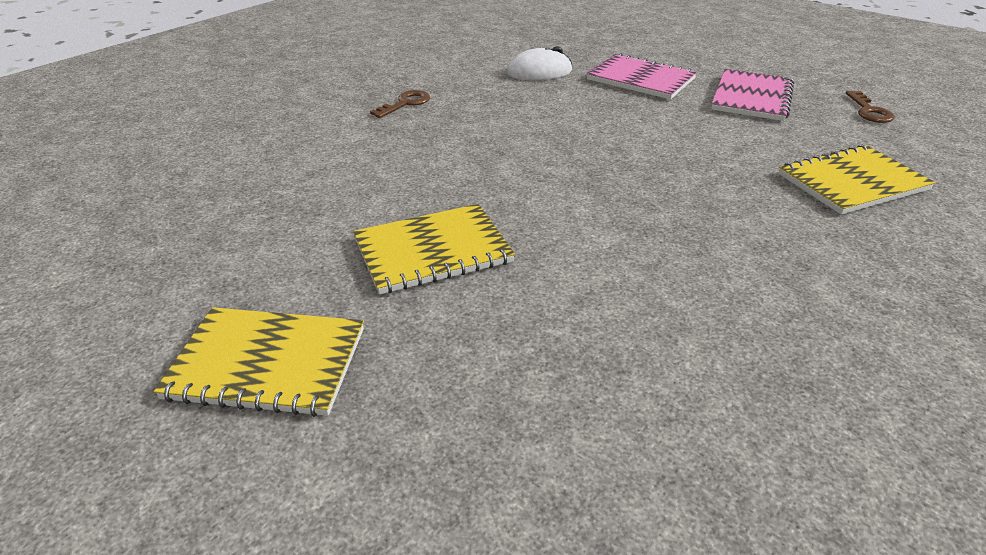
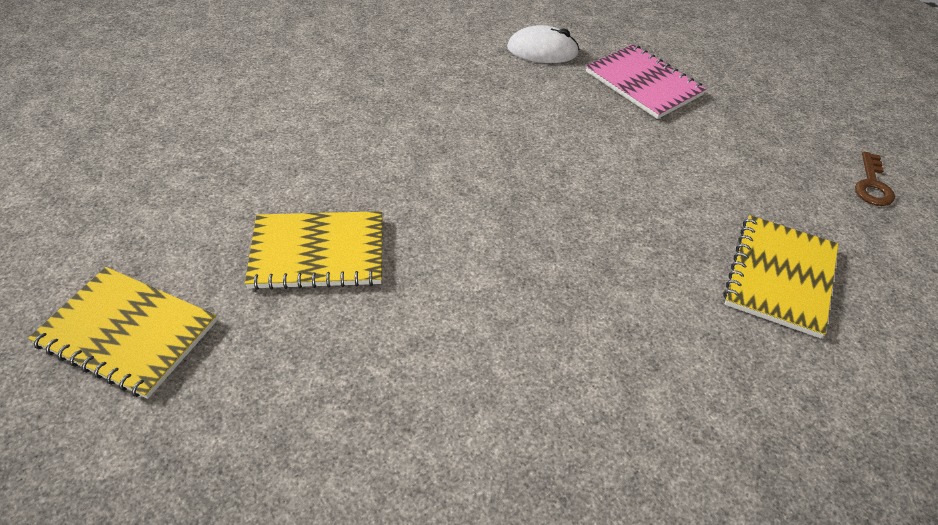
camera: 15 degrees right, 10 degrees up
(405, 103) = (387, 66): brown key -> none
(751, 97) = (749, 135): pink notebook -> none
(852, 182) = (780, 277): yellow notebook -> yellow notebook turned 60 degrees counterclockwise

